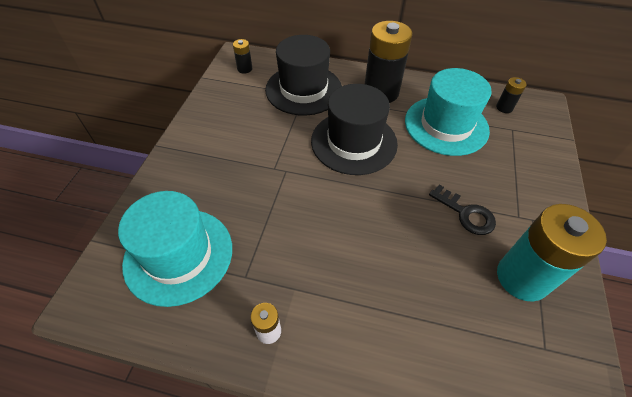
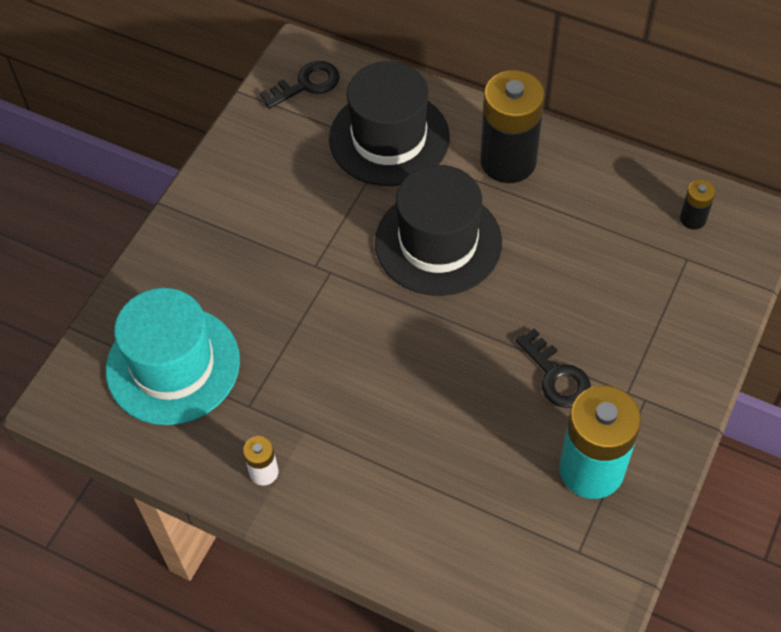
camera: 15 degrees right, 5 degrees up
(244, 69) = (306, 84): black battery -> black key
(446, 125) = (586, 236): turquoise hat -> none

